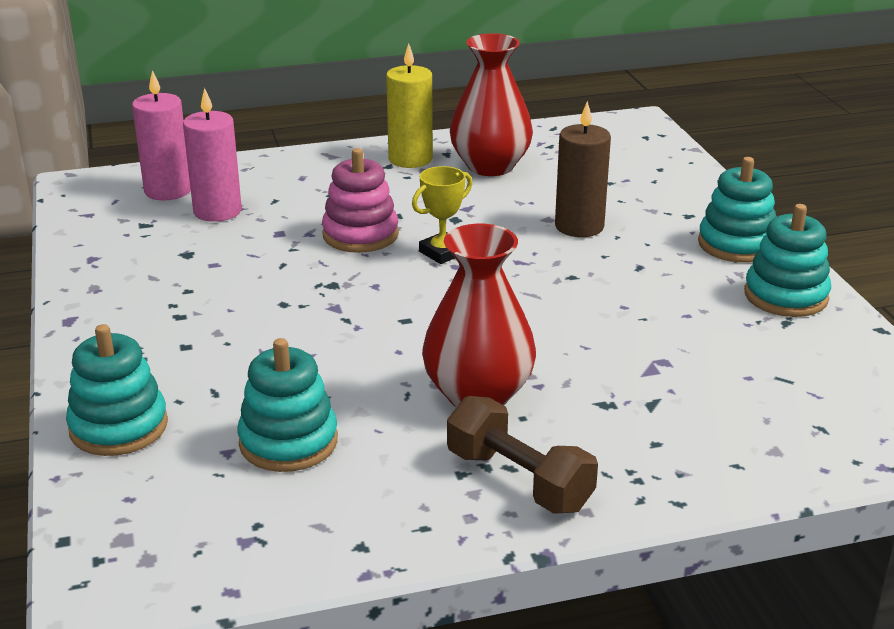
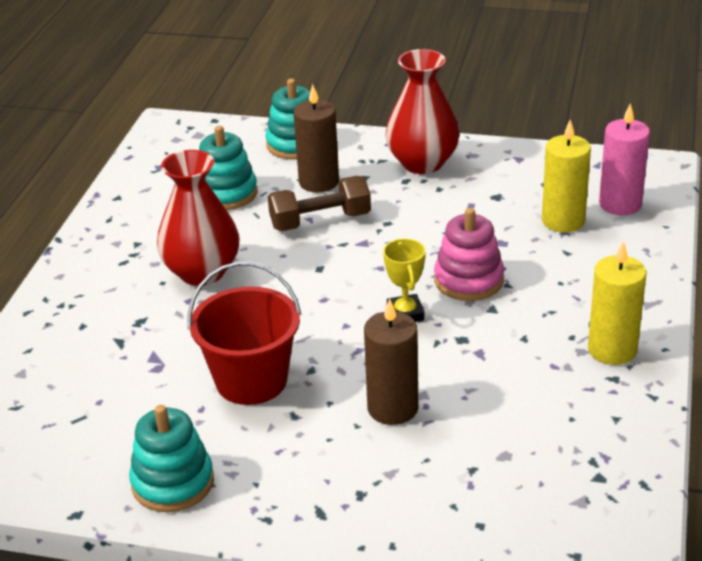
camera: 120 degrees right, 5 degrees up
(216, 375) = (319, 182): none -> brown candle
(217, 211) = (563, 221): pink candle -> yellow candle
(490, 166) = (563, 397): red vase -> red vase (422, 163)
(519, 480) = (108, 261): brown dumbbell -> brown dumbbell (320, 221)
(621, 301) = (251, 381): none -> red bucket
(736, 244) = (279, 498): turquoise stacking toy -> none

